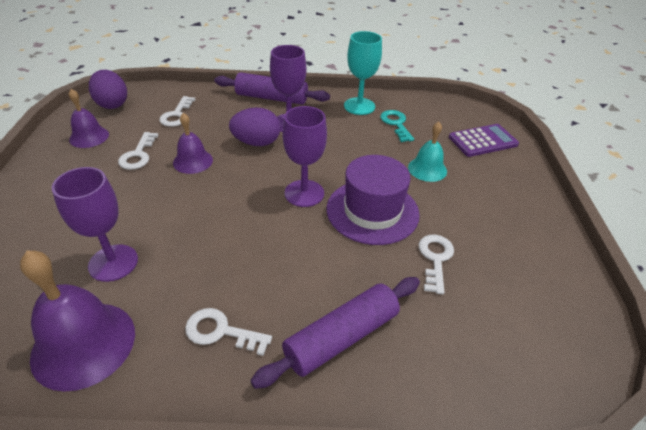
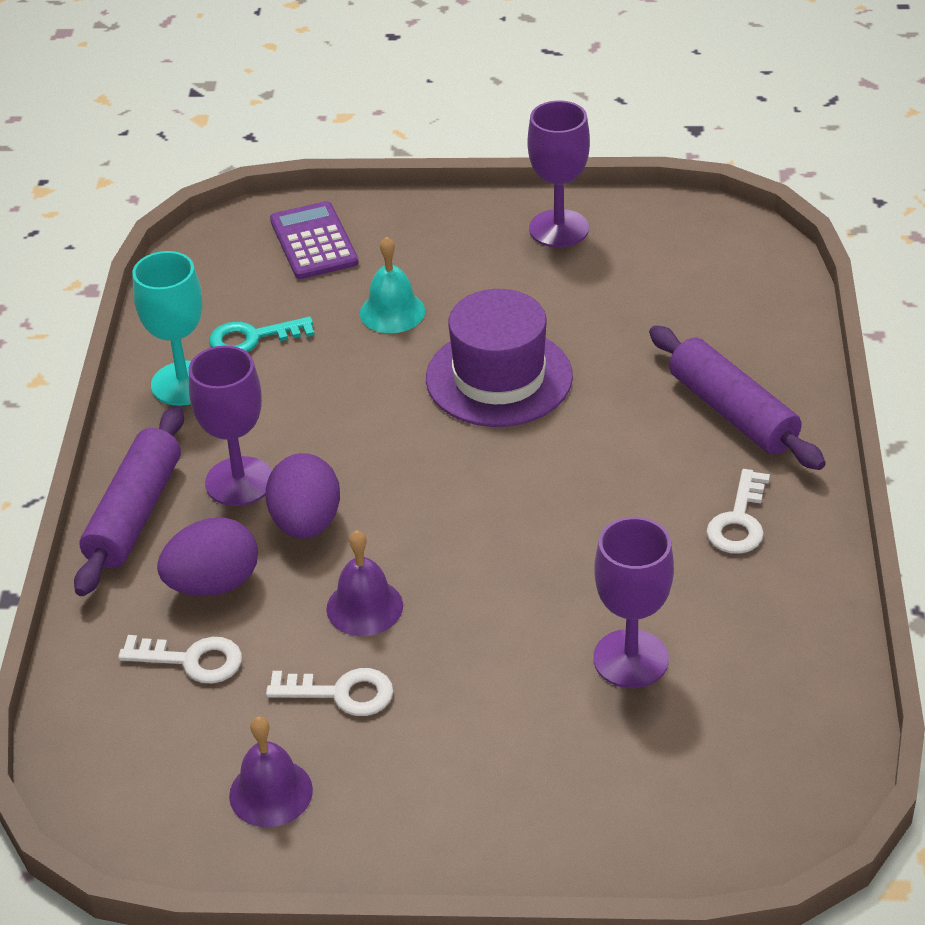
camera: 85 degrees left, 0 degrees up
(83, 344) = (777, 653): purple bell -> none
(112, 104) = (131, 788): purple egg -> purple egg (213, 584)
(304, 193) = (457, 453): purple goblet -> purple goblet (559, 229)
(435, 259) = (594, 322): white key -> none

